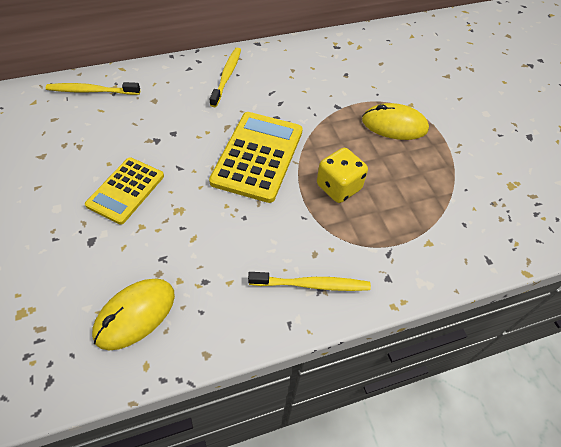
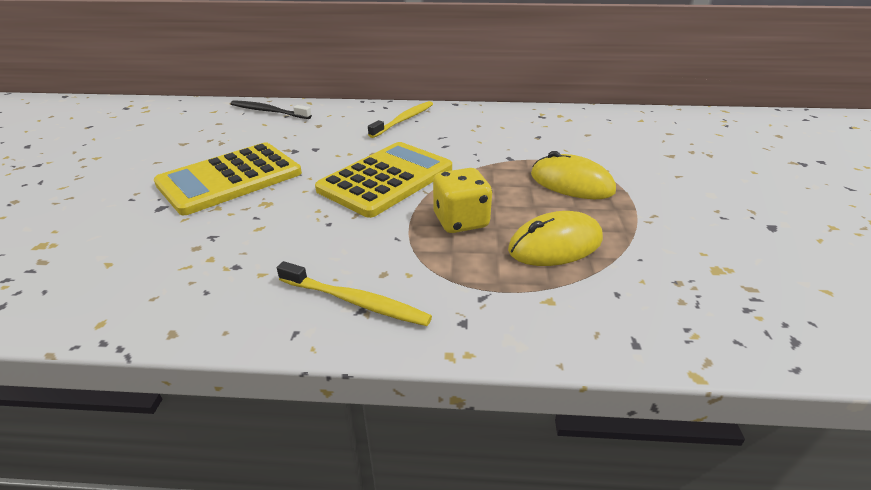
camera: 25 degrees right, 20 degrees down
(91, 91) = (268, 111): yellow toothbrush -> black toothbrush
(126, 190) = (230, 179): yellow calculator -> yellow calculator, size x1.54
(135, 314) = (138, 275): yellow mouse -> yellow mouse (555, 245)

